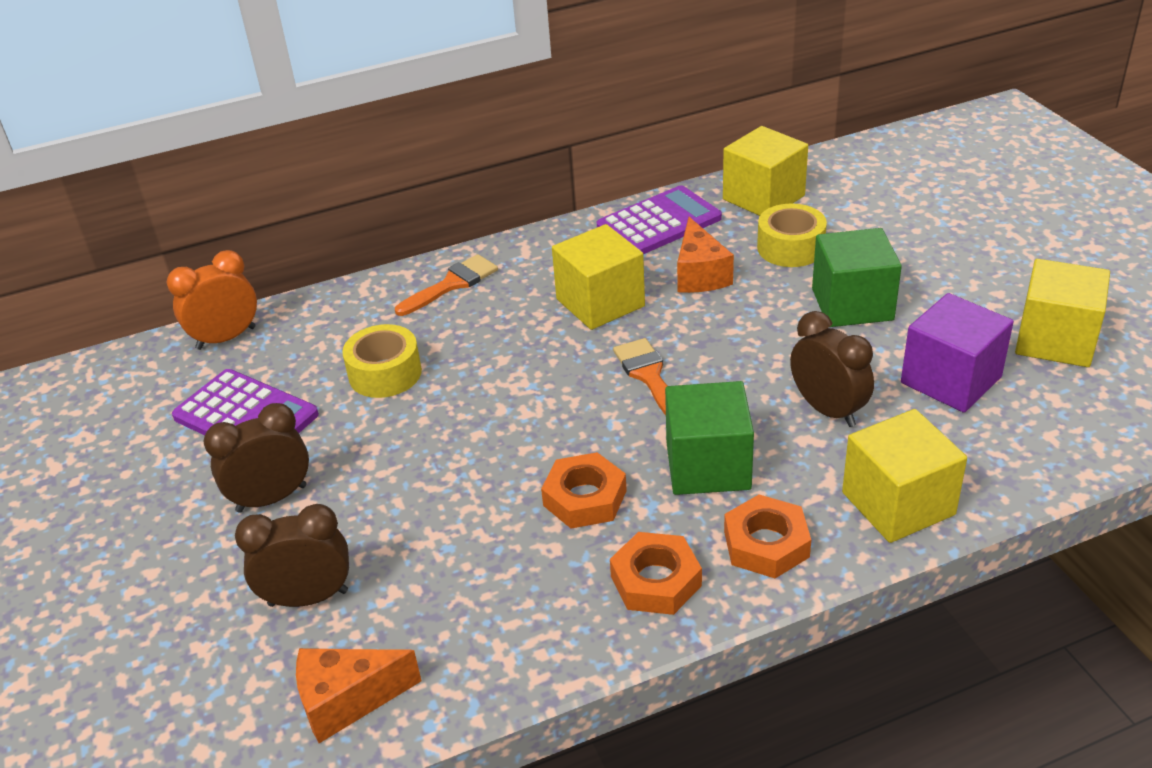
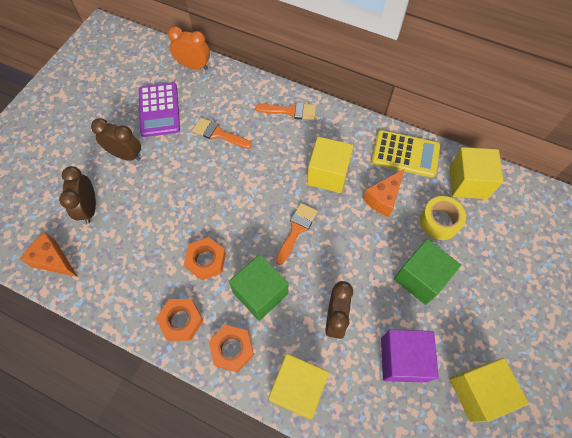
camera: 45 degrees right, 25 degrees up
(308, 598) = (89, 208): brown clock -> brown clock turned 135 degrees counterclockwise
(385, 373) = (218, 134): yellow tape -> orange brush
(659, 223) = (405, 154): purple calculator -> yellow calculator

